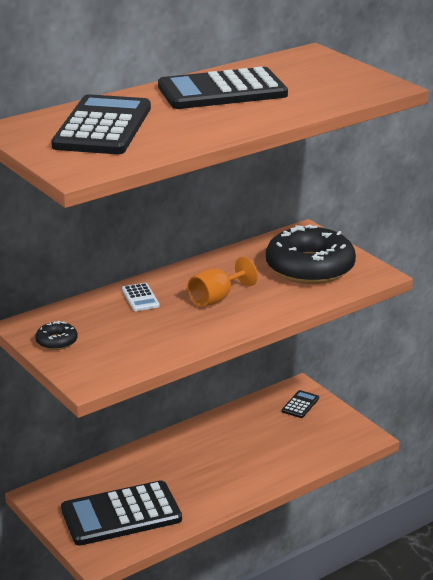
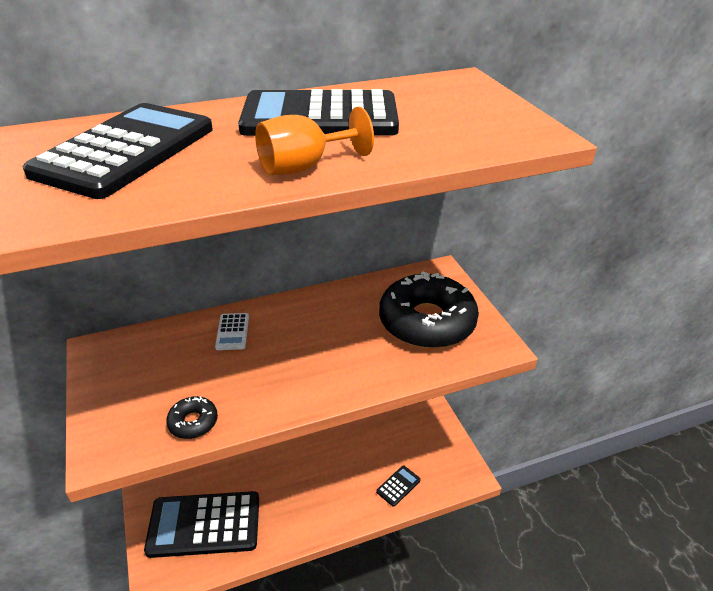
camera: 15 degrees right, 10 degrees up
(56, 341) = (112, 379): black donut -> black donut (193, 422)
(216, 298) = (309, 348): orange goblet -> orange goblet (304, 167)
(300, 405) = (419, 420): black calculator -> black calculator (398, 486)

